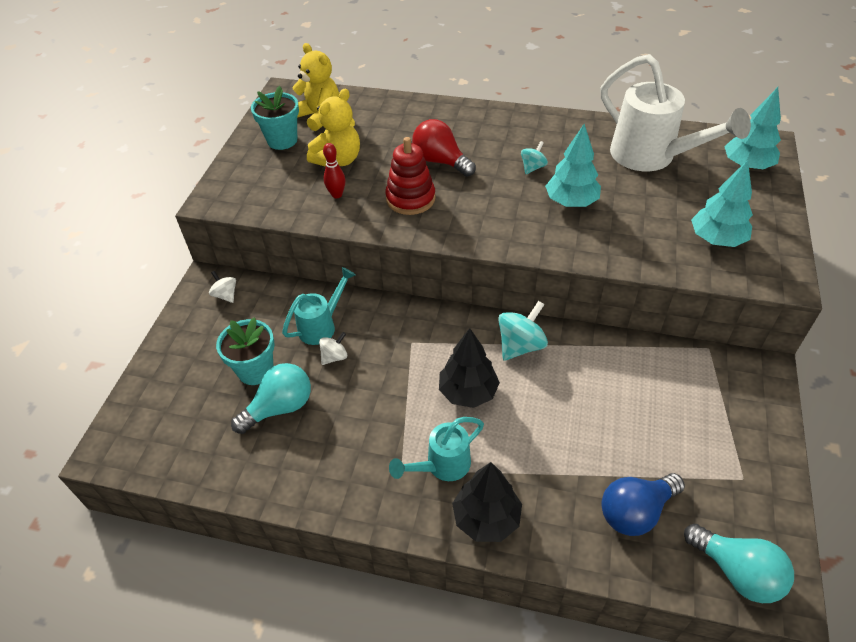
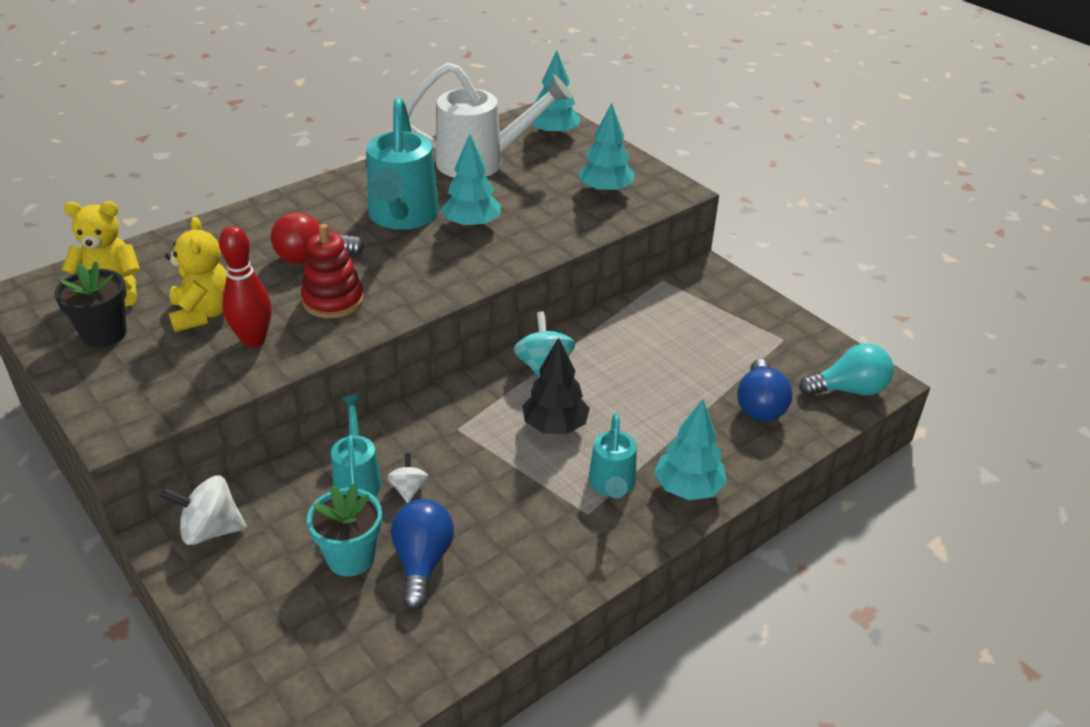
camera: 55 degrees left, 10 degrees down
(225, 295) = (210, 530): white spinning top -> white spinning top, size x1.72
(280, 407) = (422, 562): turquoise light bulb -> blue light bulb
(282, 140) = (104, 334): turquoise flower pot -> black flower pot
(337, 195) = (253, 340): red bowling pin -> red bowling pin, size x1.66
(486, 518) = (688, 488): black tree -> turquoise tree
(533, 167) = (402, 218): turquoise spinning top -> turquoise watering can

